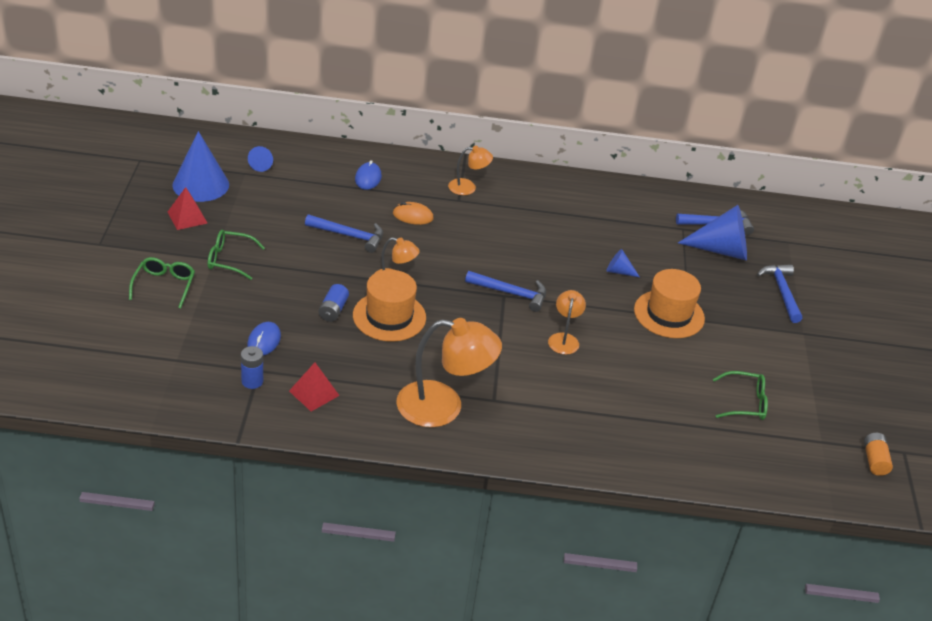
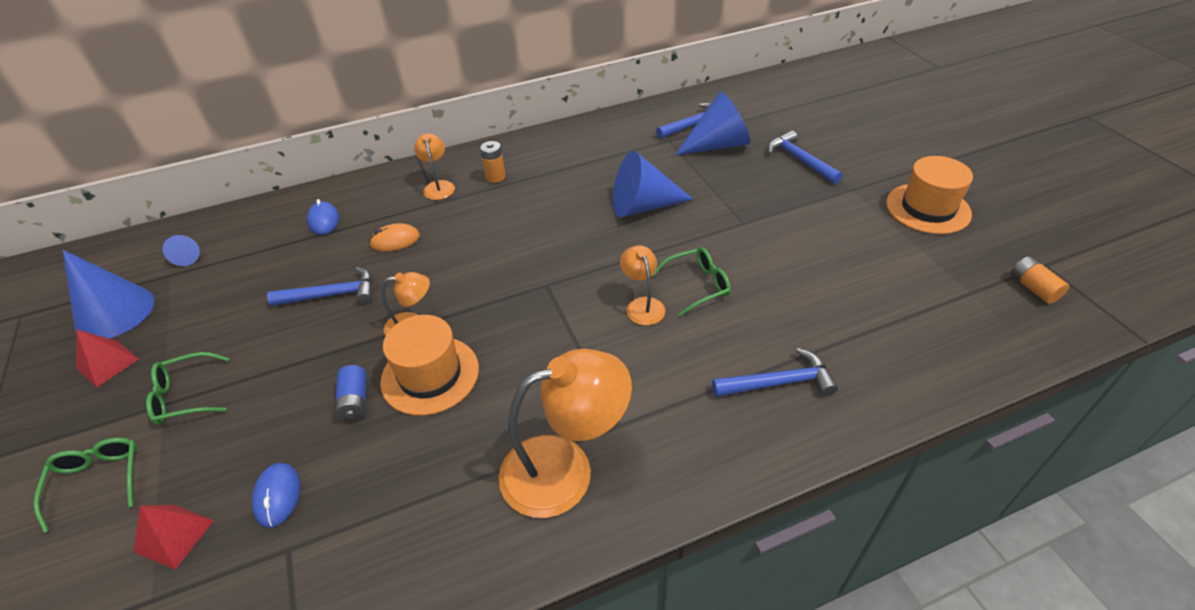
camera: 20 degrees left, 5 degrees up
(252, 381) = (284, 574): blue battery -> none
(314, 393) = (383, 544): red pyramid -> red pyramid (174, 536)
(468, 187) = (438, 186): orange lamp -> orange lamp turned 75 degrees counterclockwise
(510, 293) = (552, 279): blue hammer -> blue hammer (778, 383)
(517, 199) = (495, 177): none -> orange battery
(619, 271) = (643, 206): blue cone -> blue cone, size x2.13
(669, 314) = (722, 227): orange hat -> orange hat (928, 208)
(744, 403) = (868, 287): green glasses -> green glasses (697, 285)

